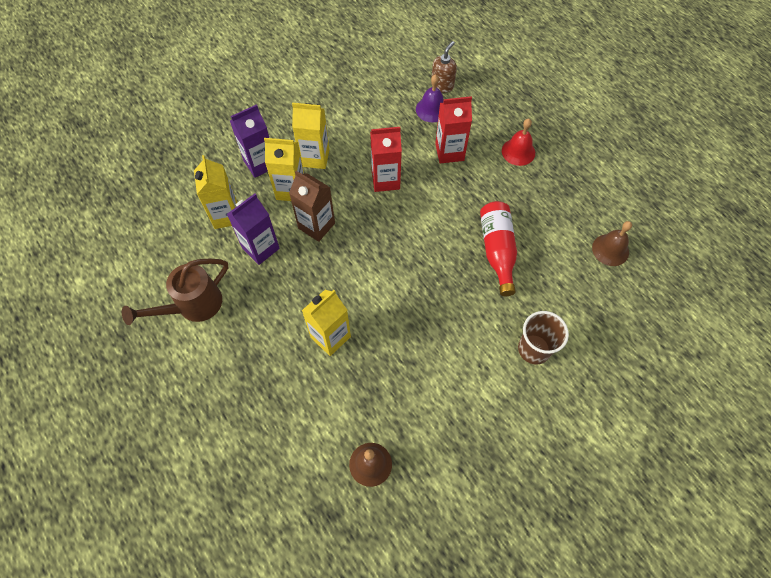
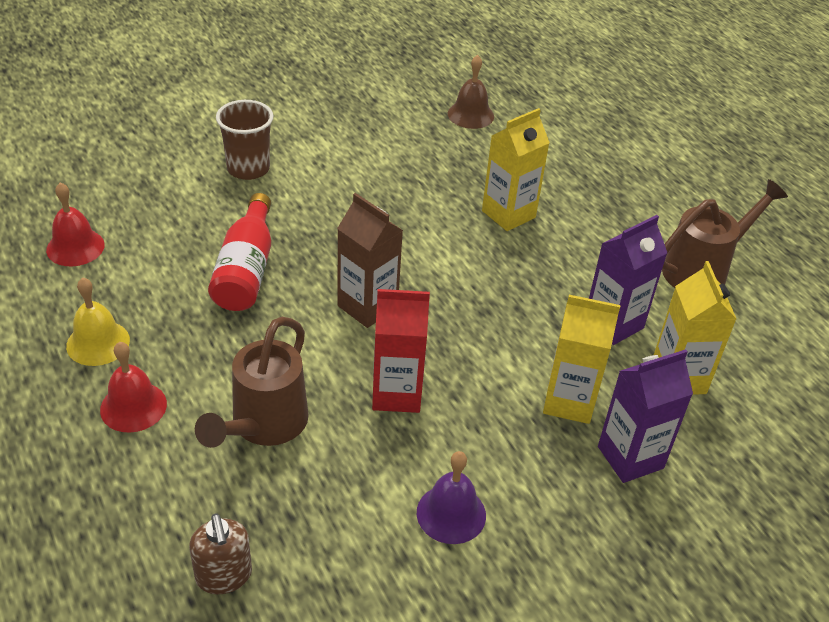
camera: 175 degrees left, 20 degrees down
(315, 158) = (524, 453): yellow carton -> none
(316, 226) = (524, 341): brown carton -> brown carton (367, 306)
(431, 109) = (268, 519): purple bell -> purple bell (451, 513)
(442, 85) = (224, 576): brown soap dispenser -> brown soap dispenser turned 60 degrees counterclockwise
(449, 152) = (264, 425): red carton -> brown watering can
(556, 184) = (98, 343): none -> yellow bell
(610, 249) = (75, 247): brown bell -> red bell

